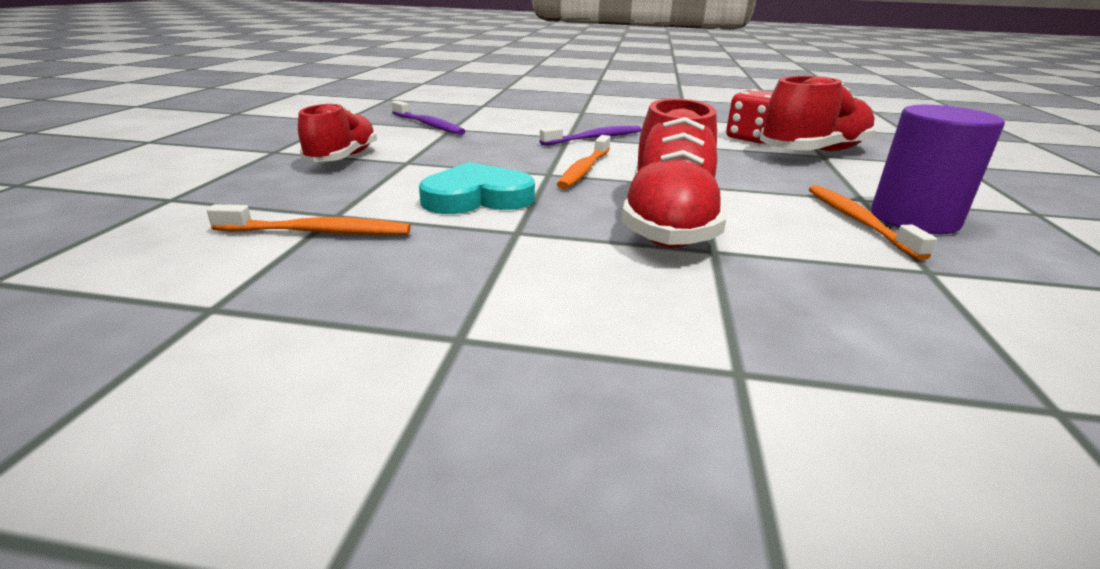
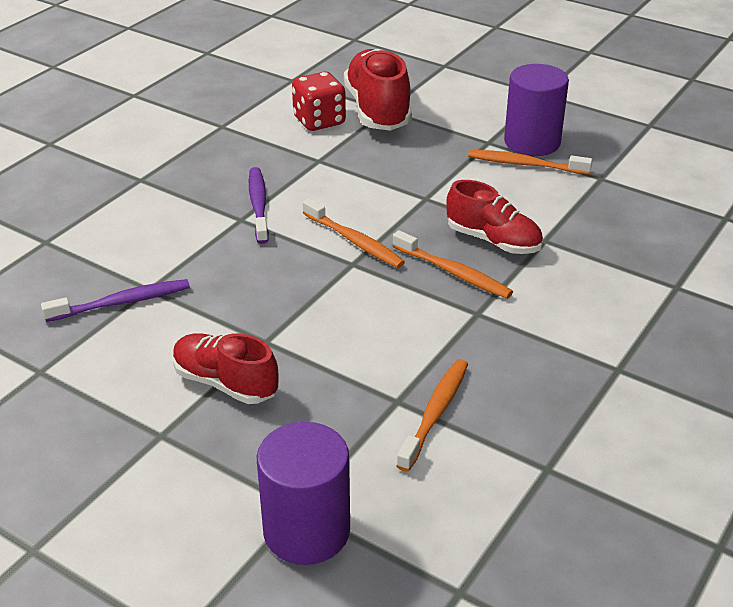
camera: 65 degrees left, 10 degrees up
(134, 204) = (306, 531): none -> purple cylinder
(477, 198) = (396, 317): turquoise heart -> none
(581, 211) = (453, 272): none -> orange toothbrush
(668, 223) = (493, 241): red shoe -> red shoe, size x0.66

